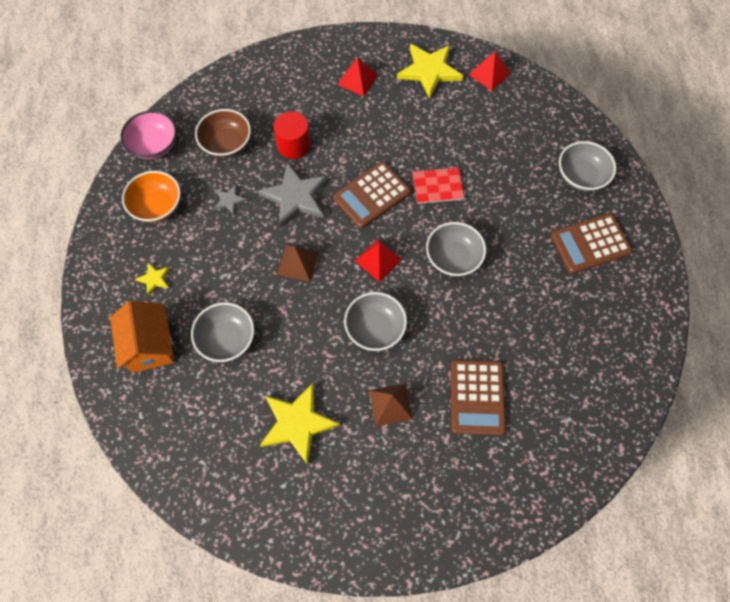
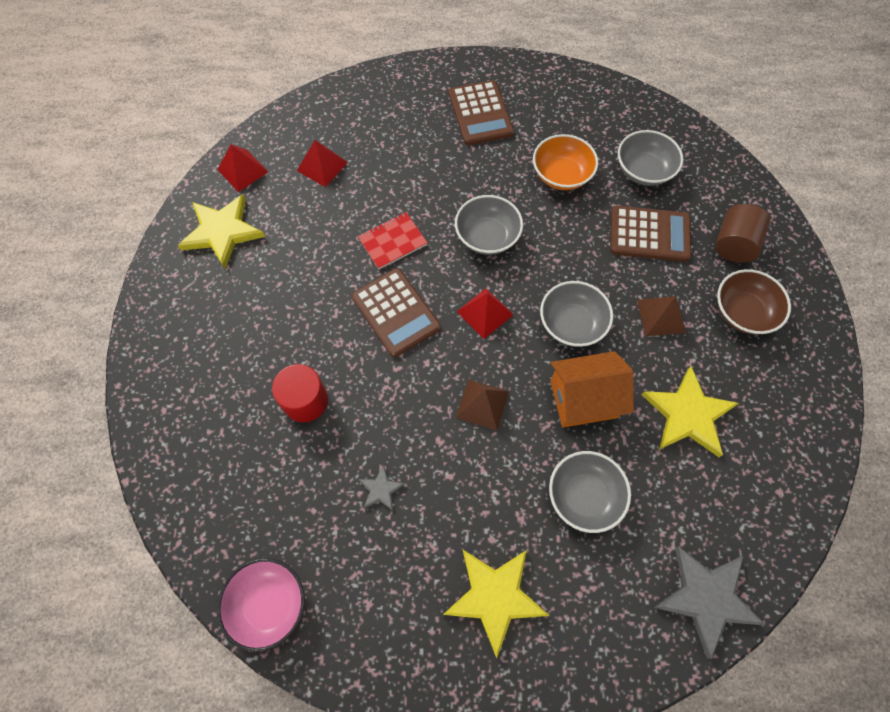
camera: 85 degrees left, 0 degrees up
(150, 346) = (593, 599): orange house -> orange house (583, 399)
(154, 279) = (495, 596): yellow star -> yellow star, size x2.11
(157, 206) = (376, 596): orange bowl -> orange bowl (561, 175)
(226, 143) = (285, 493): brown bowl -> brown bowl (742, 312)
(295, 197) = (386, 403): grey star -> grey star (706, 598)
(357, 79) = (215, 315): red pyramid -> red pyramid (322, 166)
(437, 186) = (392, 242): red notebook -> red notebook turned 60 degrees clockwise
(477, 478) = (733, 244): none -> brown cylinder
(581, 176) = (398, 107): grey bowl -> grey bowl (643, 170)

